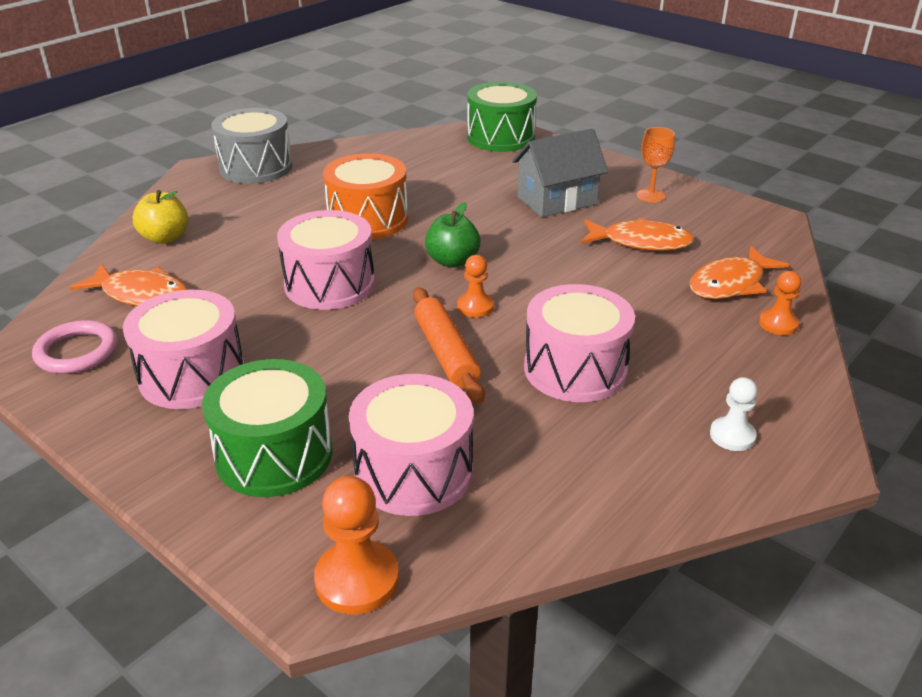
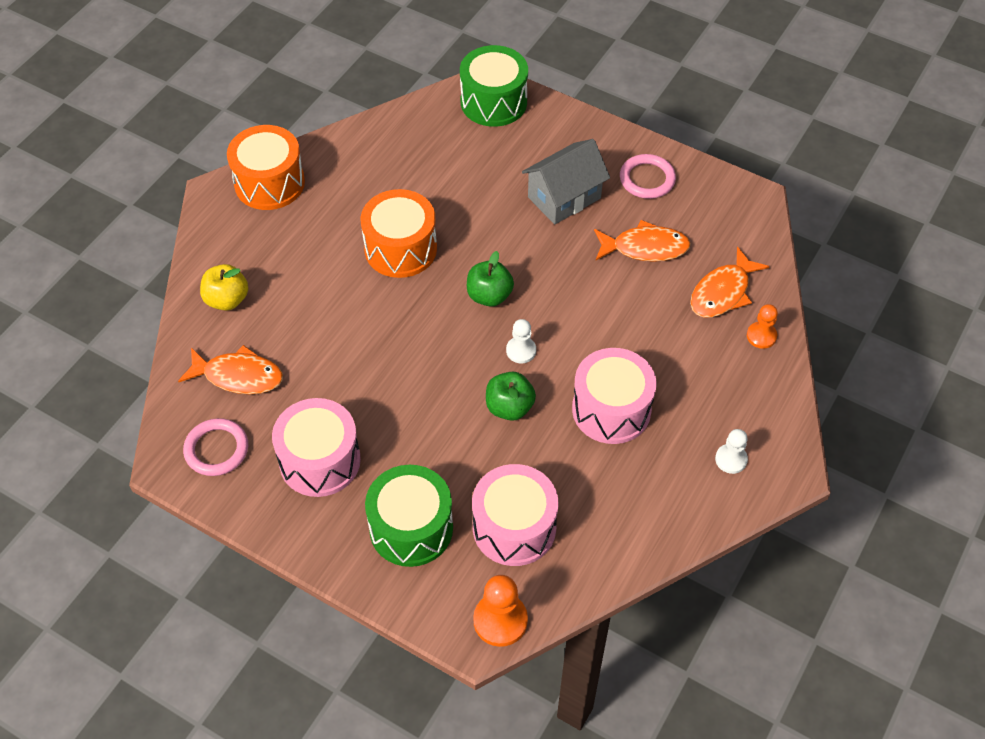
camera: 10 degrees left, 20 degrees up
(256, 167) = (269, 183): grey drum -> orange drum
(329, 284) = (393, 340): pink drum -> none
(446, 353) = (509, 407): orange rolling pin -> green apple
(475, 307) = (521, 351): orange pawn -> white pawn
(650, 196) = (647, 179): orange goblet -> pink ring

